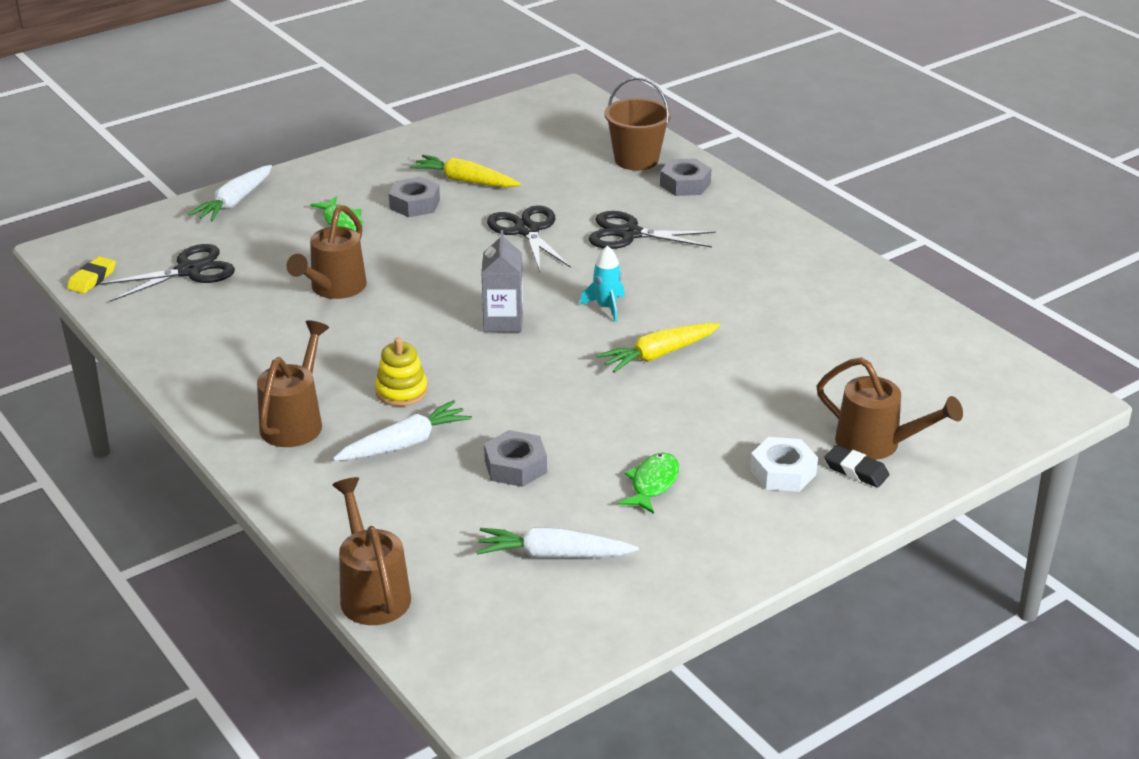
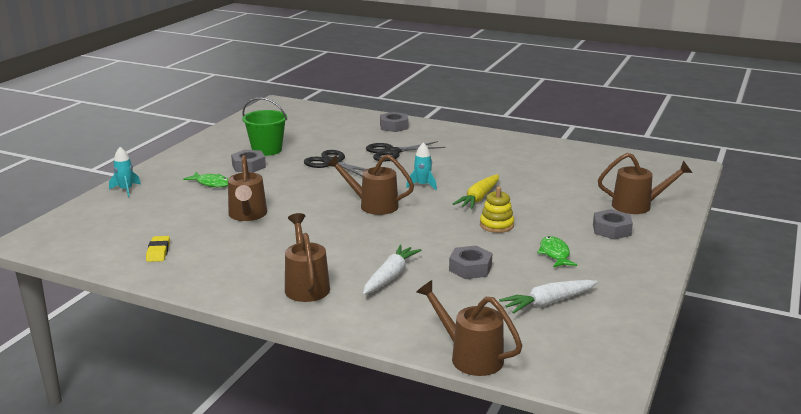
camera: 30 degrees left, 10 degrees down
(92, 279) = (66, 251): yellow eraser -> yellow eraser (158, 252)
(189, 271) = (135, 230): black scissors -> none
(235, 202) = (126, 190): white carrot -> turquoise rocket
(401, 391) = (355, 252): yellow stacking toy -> yellow stacking toy (496, 225)
(465, 181) = (267, 150): yellow carrot -> green bucket
(503, 322) = (373, 205): grey carton -> brown watering can
(636, 160) = (354, 122): brown bucket -> none
(783, 472) = (611, 230): white nut -> grey nut
(856, 470) = (644, 219): black eraser -> none

